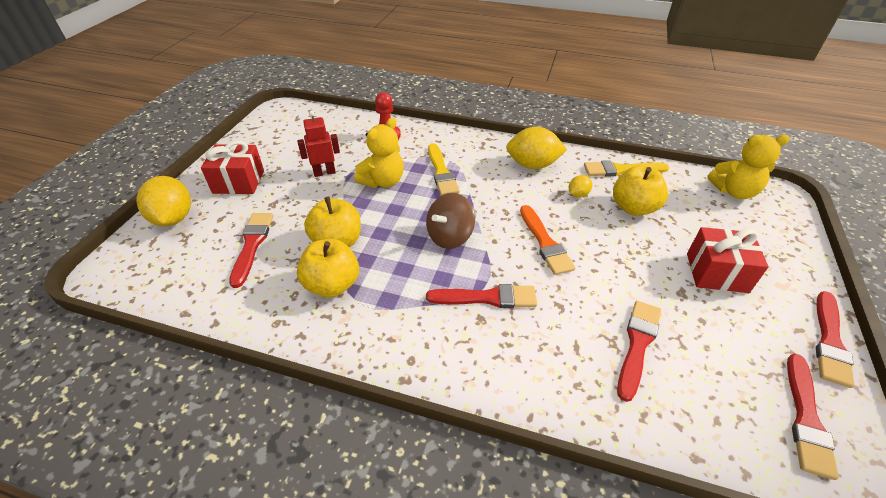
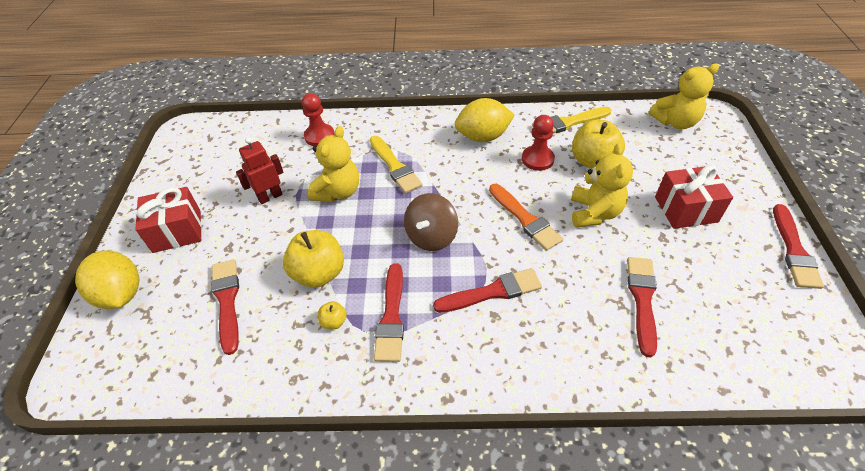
camera: 15 degrees left, 5 degrees up
(332, 285) = (334, 321): yellow apple -> yellow apple, size x0.46
(578, 194) = (537, 159): yellow lemon -> red pawn
(617, 253) = (594, 213): none -> yellow teddy bear
(806, 418) = (795, 326): red brush -> red brush (391, 317)

